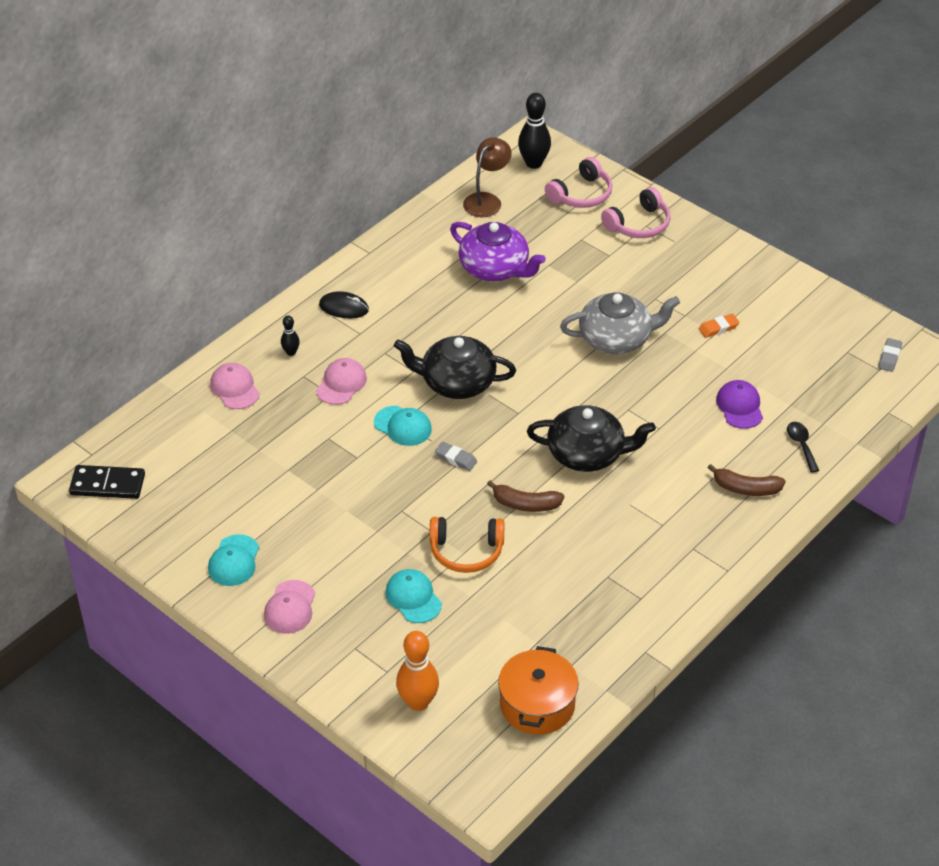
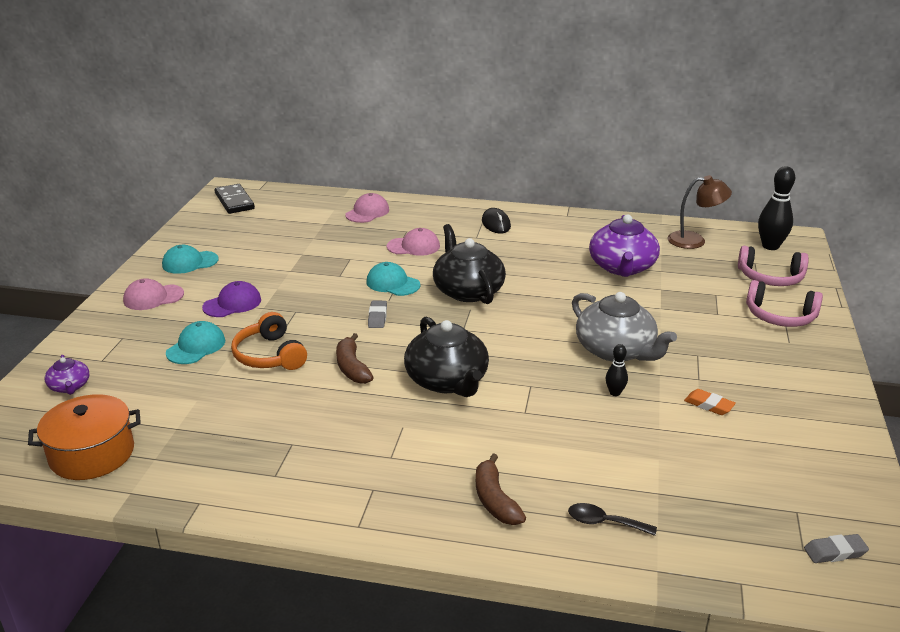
camera: 60 degrees right, 15 degrees down
(291, 352) = (425, 220): black bowling pin -> black bowling pin (615, 393)
(403, 426) = (392, 283): turquoise cap -> turquoise cap turned 120 degrees clockwise
(418, 702) = (70, 386): orange bowling pin -> purple teapot
(739, 406) = (613, 456): purple cap -> purple cap (232, 303)
(801, 445) = (604, 522): black spoon -> black spoon turned 120 degrees counterclockwise

